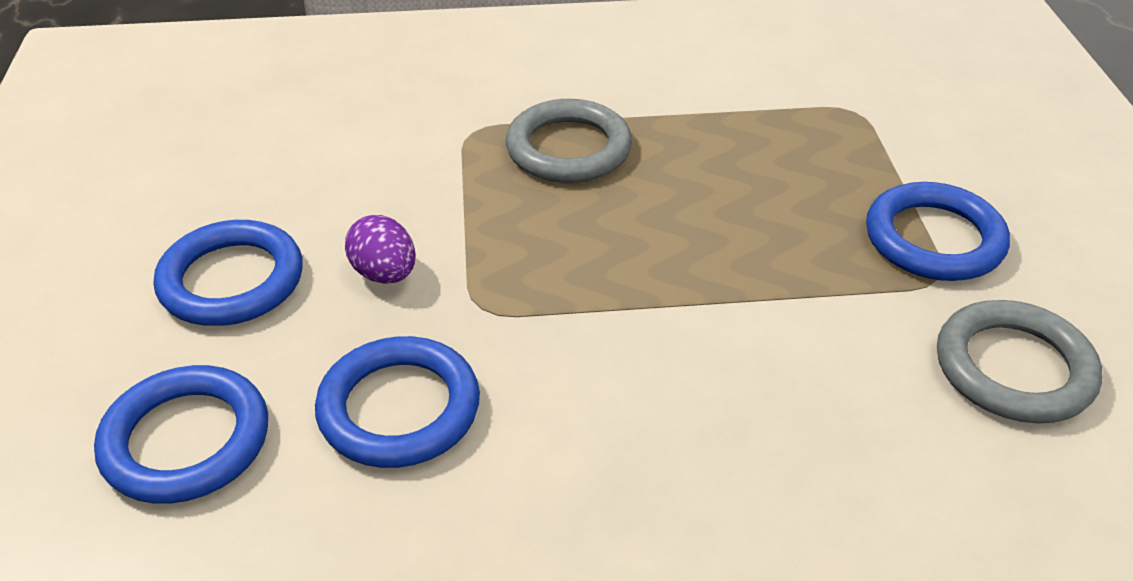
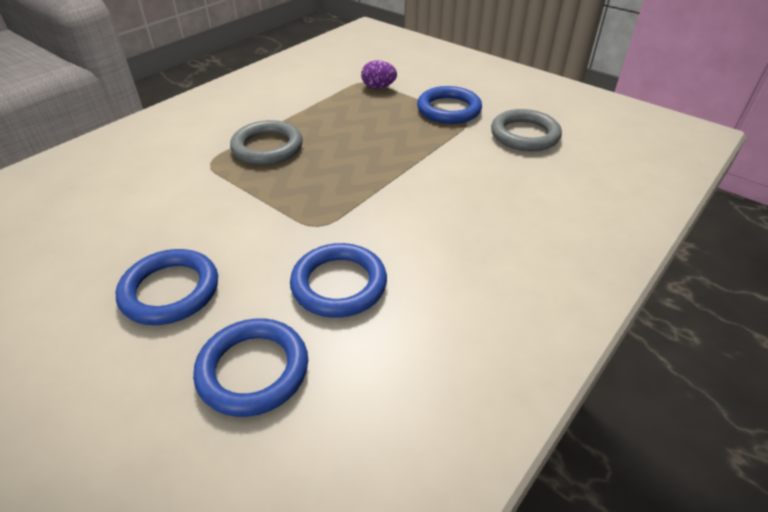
camera: 45 degrees left, 0 degrees up
(385, 274) = (252, 240): purple egg -> purple egg (378, 87)

